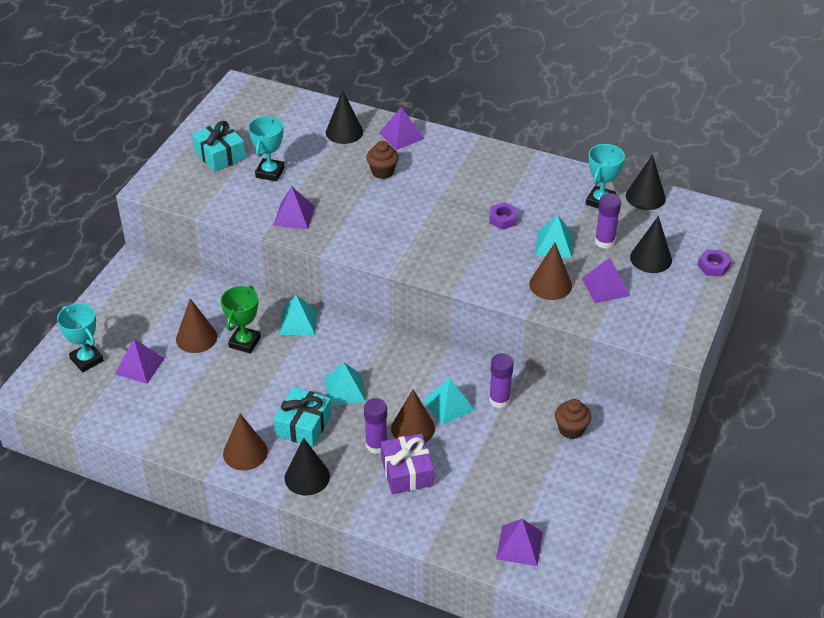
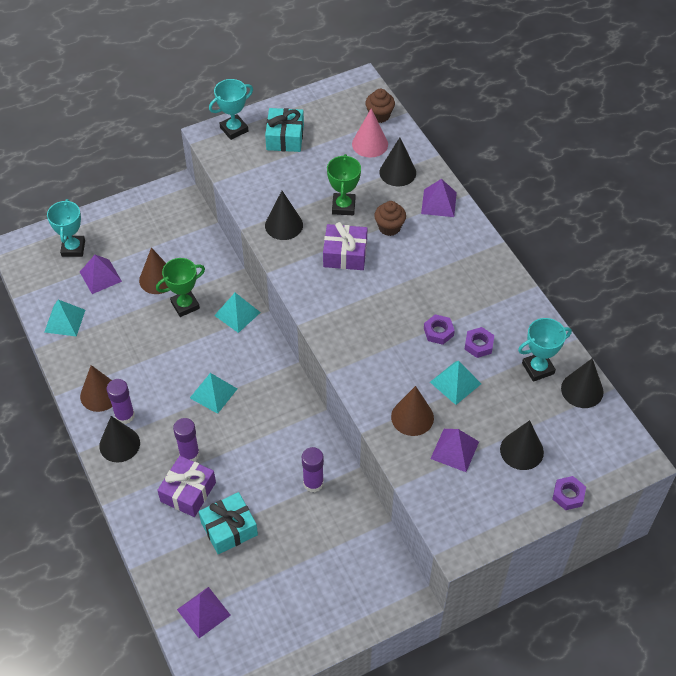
camera: 40 degrees right, 10 degrees up
(270, 172) = (305, 175): turquoise trophy -> turquoise trophy (234, 129)
(294, 216) = (284, 225): purple pyramid -> black cone
(298, 124) = (370, 144): none -> pink cone
(303, 425) = (157, 401): turquoise gift -> turquoise gift (229, 528)
(328, 177) = (343, 206): none -> green trophy
(369, 208) = (345, 254): none -> purple gift
(413, 428) = (228, 460): brown cone -> none
(448, 405) = (272, 460): turquoise pyramid -> turquoise pyramid (65, 321)
(542, 210) = (478, 345): none -> purple nut
(571, 429) = (340, 548): brown cupcake -> brown cupcake (379, 115)
(604, 241) = (499, 408): purple glue stick -> purple glue stick (125, 415)

